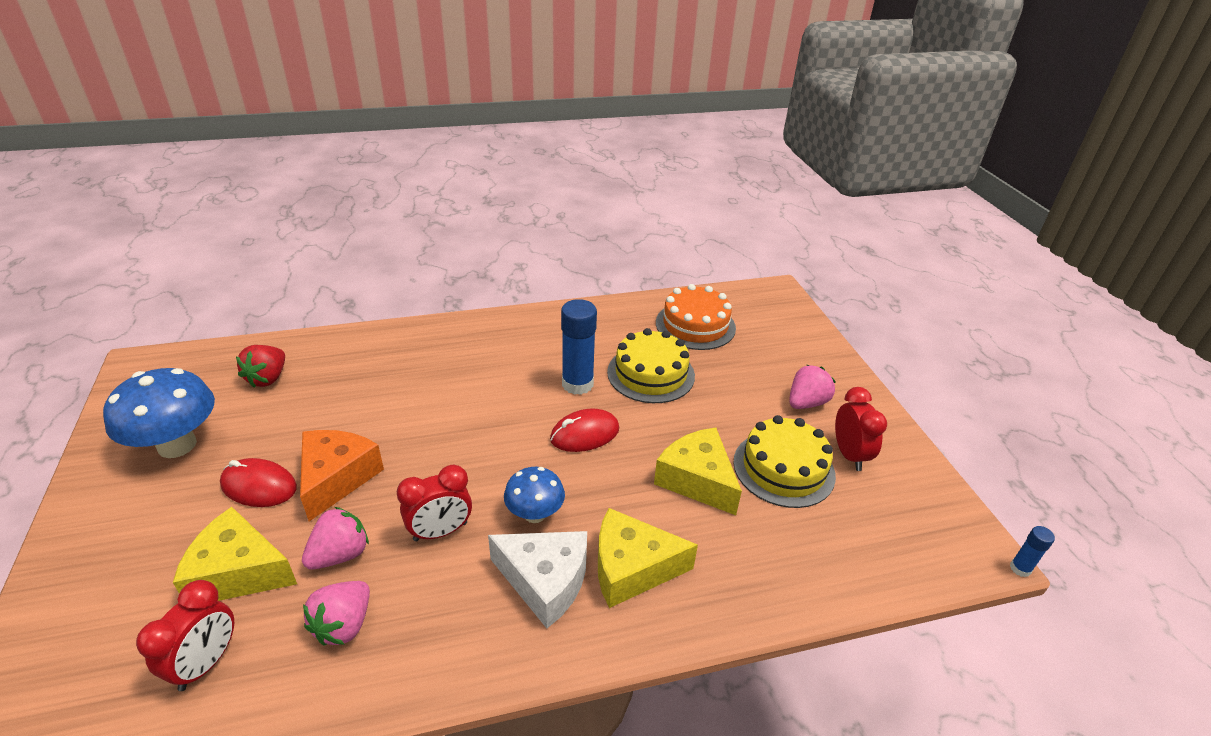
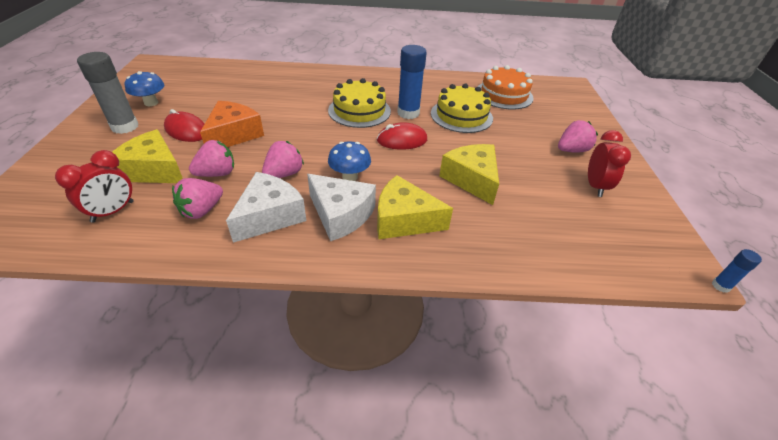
camera: 15 degrees right, 5 degrees up
(153, 501) = (125, 127): none -> grey glue stick
(177, 445) = (151, 103): blue mushroom -> blue mushroom, size x0.59
(268, 378) = (217, 80): red strawberry -> none
(440, 531) = (284, 174): red clock -> pink strawberry
(447, 609) = (270, 216): none -> white cheese
(783, 468) = (540, 185): yellow cake -> yellow cake (359, 111)

